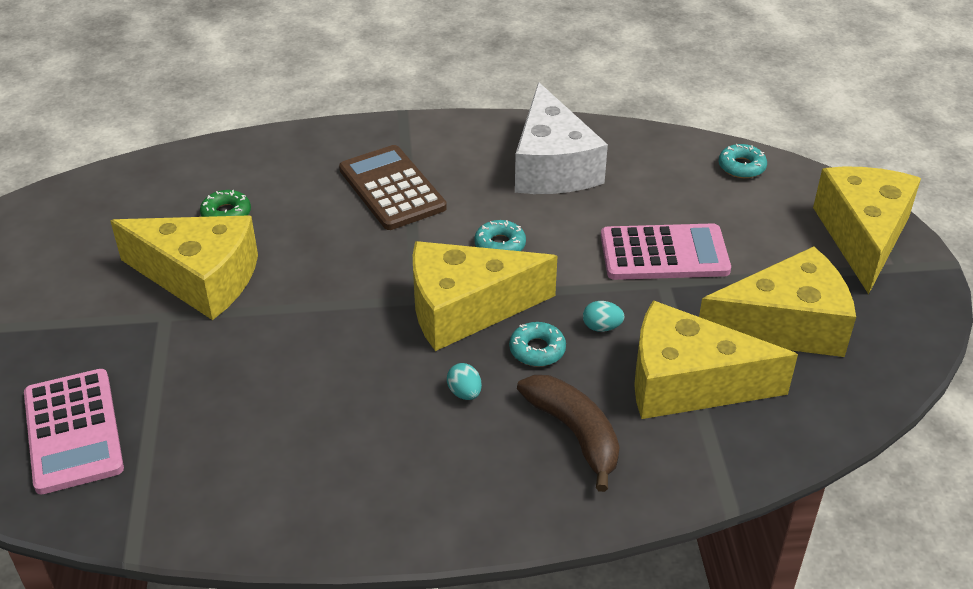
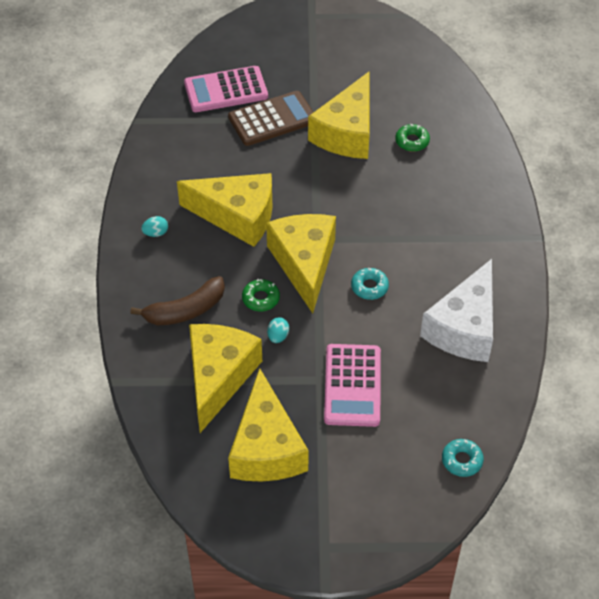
camera: 95 degrees right, 10 degrees up
(392, 188) = (437, 228): brown calculator -> brown calculator (272, 119)
(464, 393) = (228, 258): turquoise egg -> turquoise egg (156, 233)
(537, 350) = (261, 298): turquoise donut -> green donut
(552, 166) = (464, 328): white cheese -> white cheese turned 60 degrees counterclockwise
(863, 236) = (364, 529): yellow cheese -> yellow cheese (237, 216)

